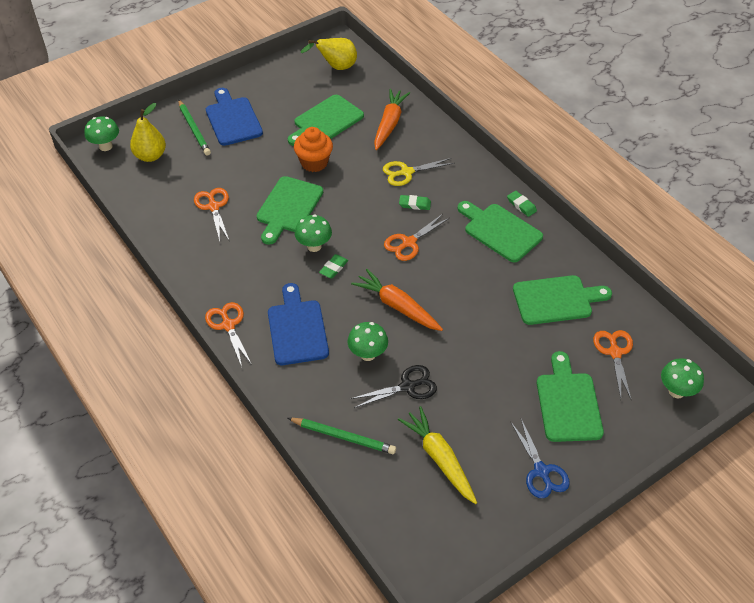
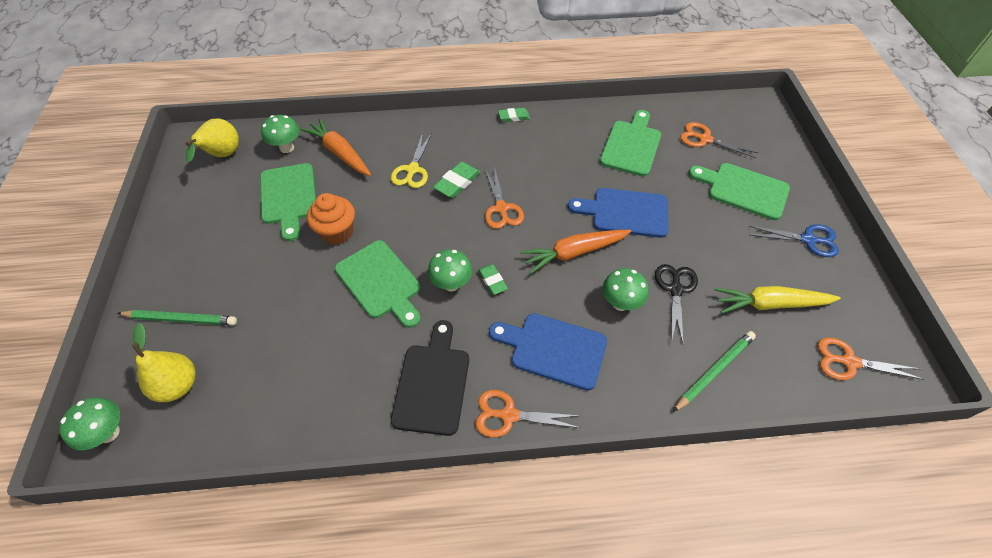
camera: 60 degrees left, 5 degrees up
(213, 207) = (321, 352): orange scissors -> orange scissors (849, 362)
(227, 274) = (432, 383): none -> black cutting board
(233, 119) = (204, 274): blue cutting board -> blue cutting board (625, 212)
(414, 204) = (457, 182): green eraser -> green eraser, size x1.52
(500, 231) = (532, 143): green cutting board -> none
(676, 391) = (758, 125): green mushroom -> green mushroom (287, 148)

